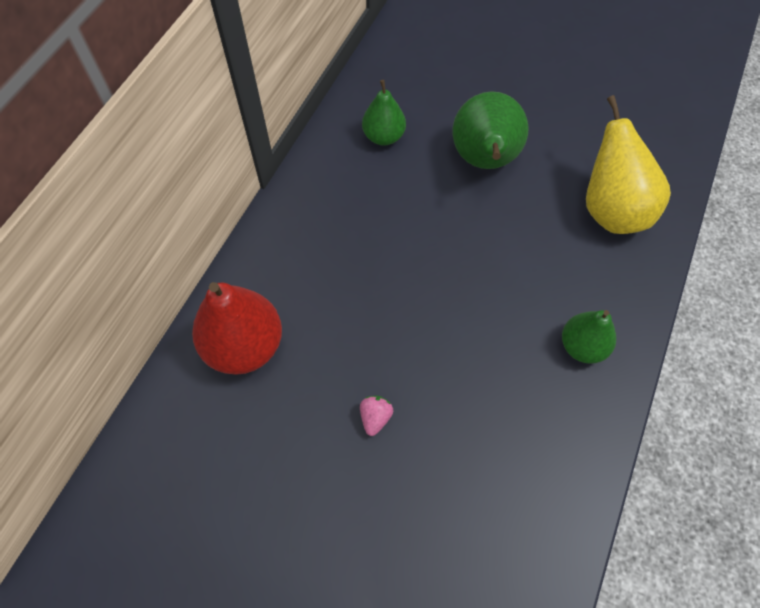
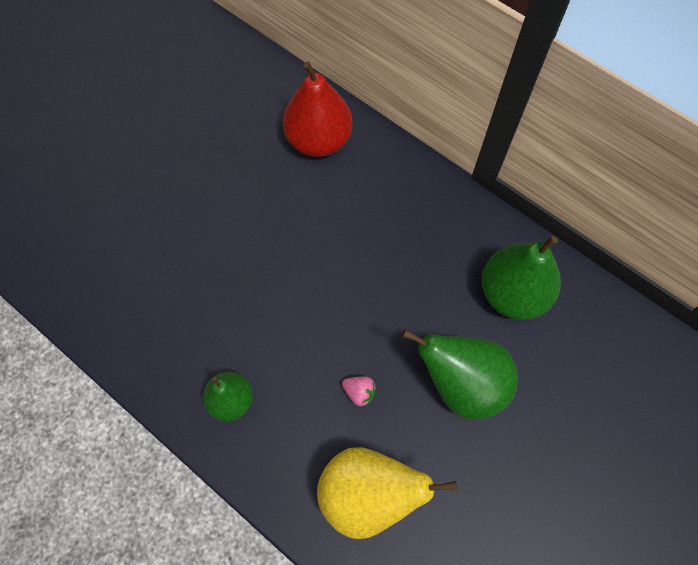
camera: 105 degrees right, 5 degrees up
(375, 418) = (229, 217): pink strawberry -> pink strawberry (359, 392)
(383, 137) = (512, 293): green pear -> green pear, size x1.64

